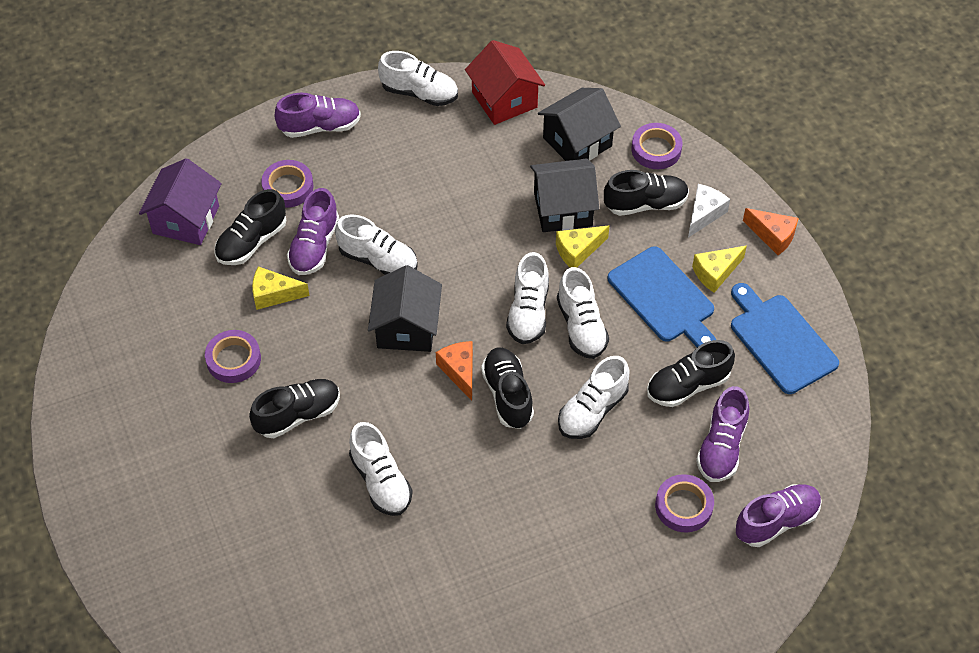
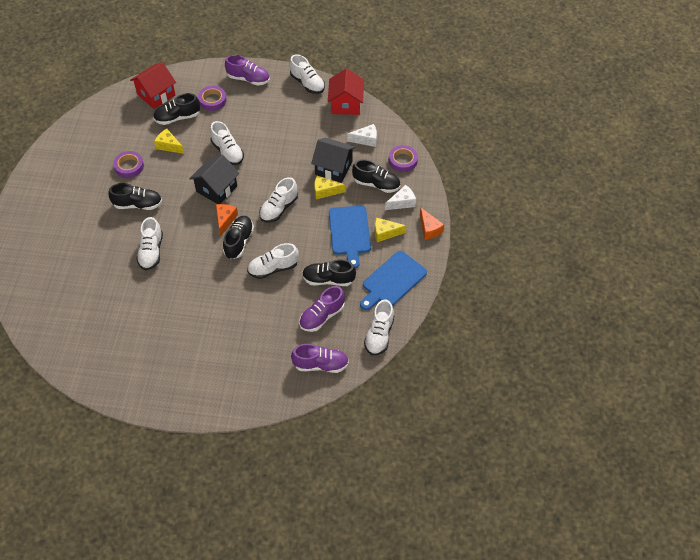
camera: 30 degrees right, 0 degrees up
(186, 220) = (156, 95): purple house -> red house
(314, 246) = (203, 132): purple shoe -> none
(577, 142) = (366, 139): black house -> white cheese
(581, 326) = (298, 227): white shoe -> white shoe (379, 335)
(683, 506) = (281, 334): purple tape -> none
(780, 340) = (392, 281): blue cutting board -> blue cutting board turned 135 degrees counterclockwise

